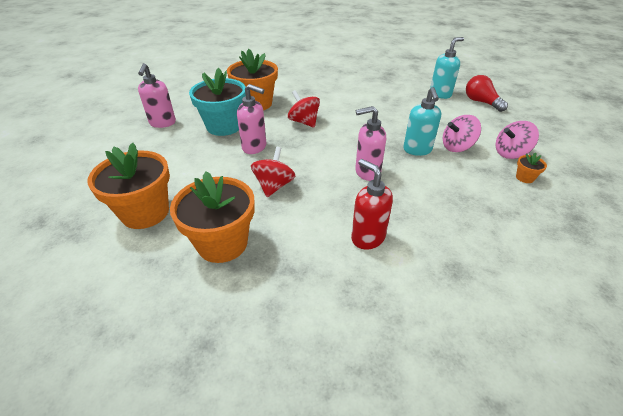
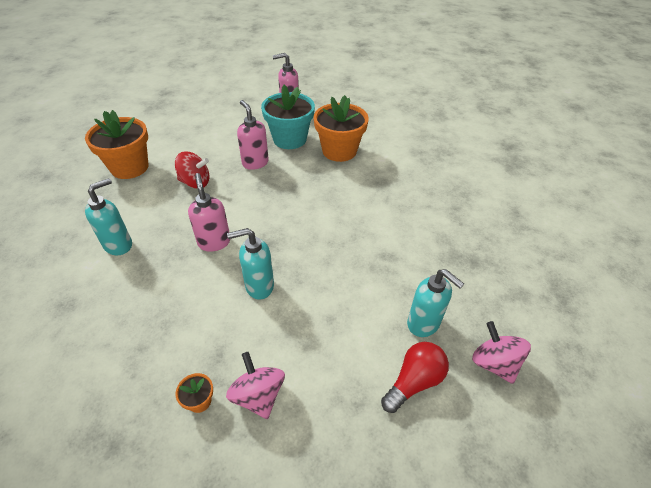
camera: 80 degrees right, 5 degrees up
(145, 212) = (168, 127): orange flower pot -> none
(255, 147) = (255, 163): pink soap dispenser -> pink soap dispenser turned 135 degrees clockwise
(304, 122) = (308, 188): red spinning top -> none
(367, 237) = (119, 245): red soap dispenser -> turquoise soap dispenser
(457, 147) = (269, 329): pink spinning top -> pink spinning top (494, 363)

